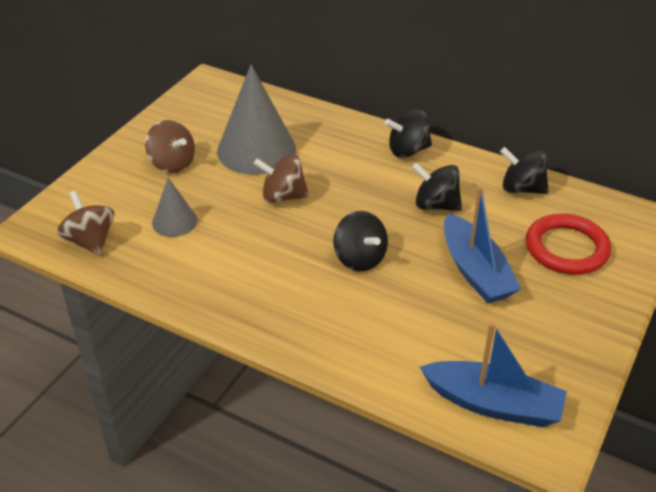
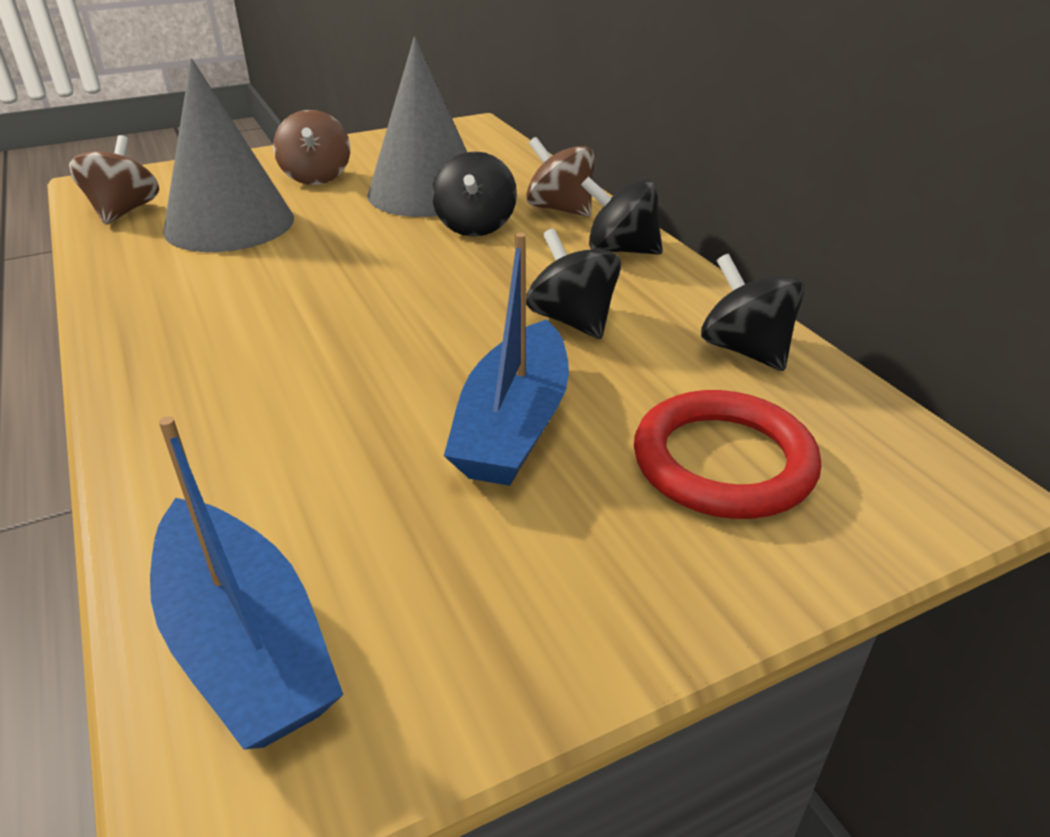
camera: 35 degrees right, 5 degrees down
(174, 221) = (229, 224): grey cone -> grey cone, size x1.92
(283, 196) = (384, 242): brown spinning top -> brown spinning top (560, 209)
(359, 259) = (370, 339): black spinning top -> black spinning top (475, 226)

